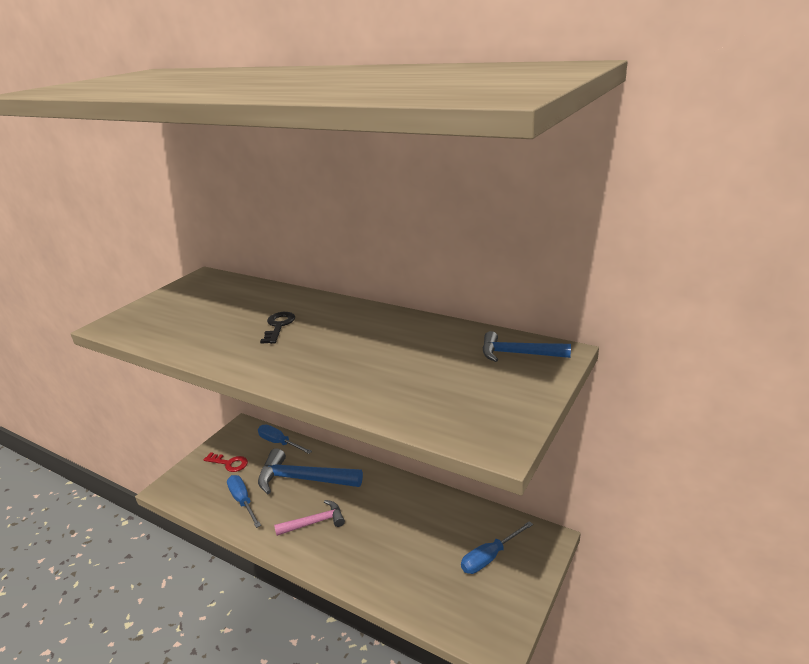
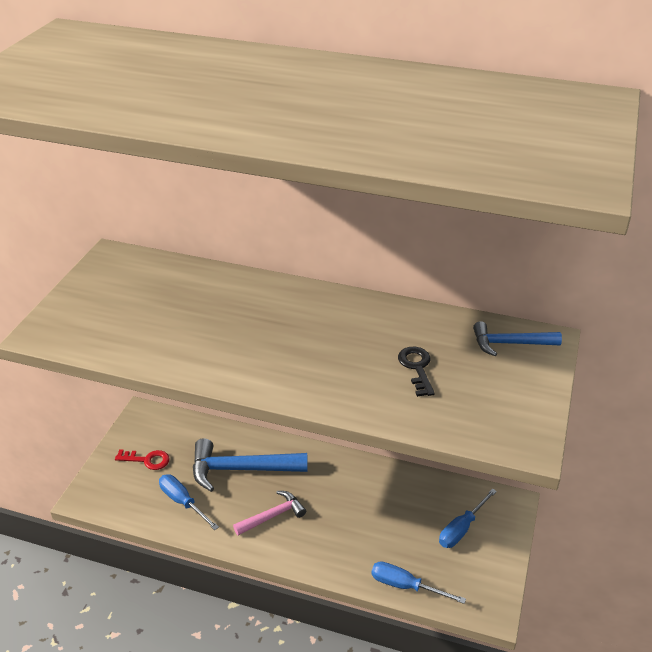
camera: 15 degrees left, 10 degrees up
(278, 326) = (246, 323): black key -> black key (416, 368)
(279, 443) = (196, 429): blue screwdriver -> blue screwdriver (405, 586)

